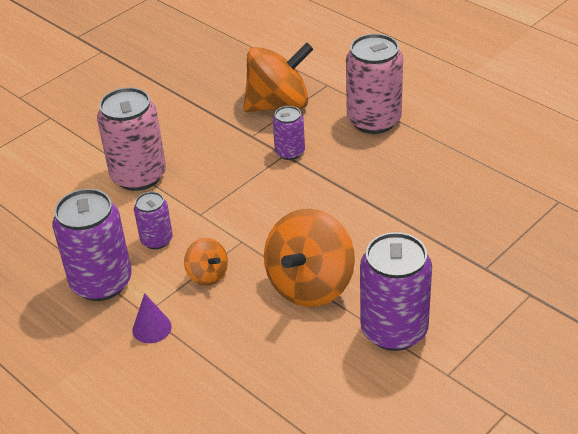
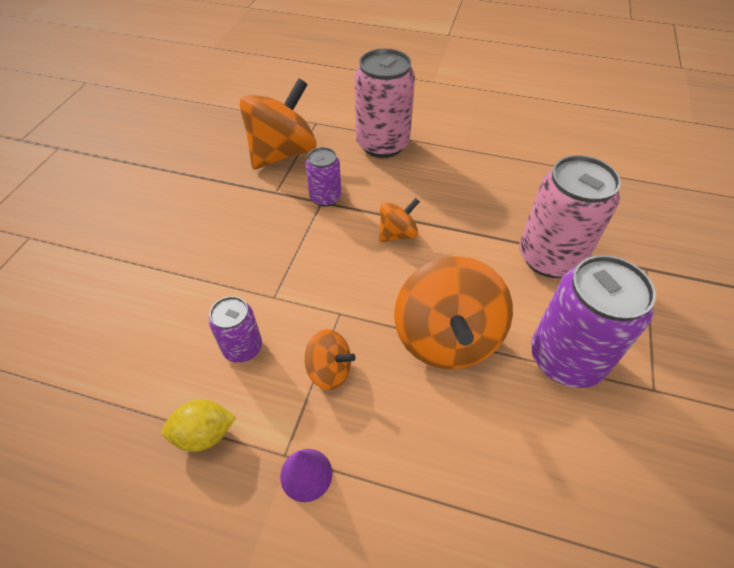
camera: 30 degrees left, 10 degrees up
(101, 282) = (204, 434): purple can -> yellow lemon
(138, 176) = (176, 274): pink can -> pink can (549, 257)
(329, 199) = (397, 234): none -> orange spinning top

